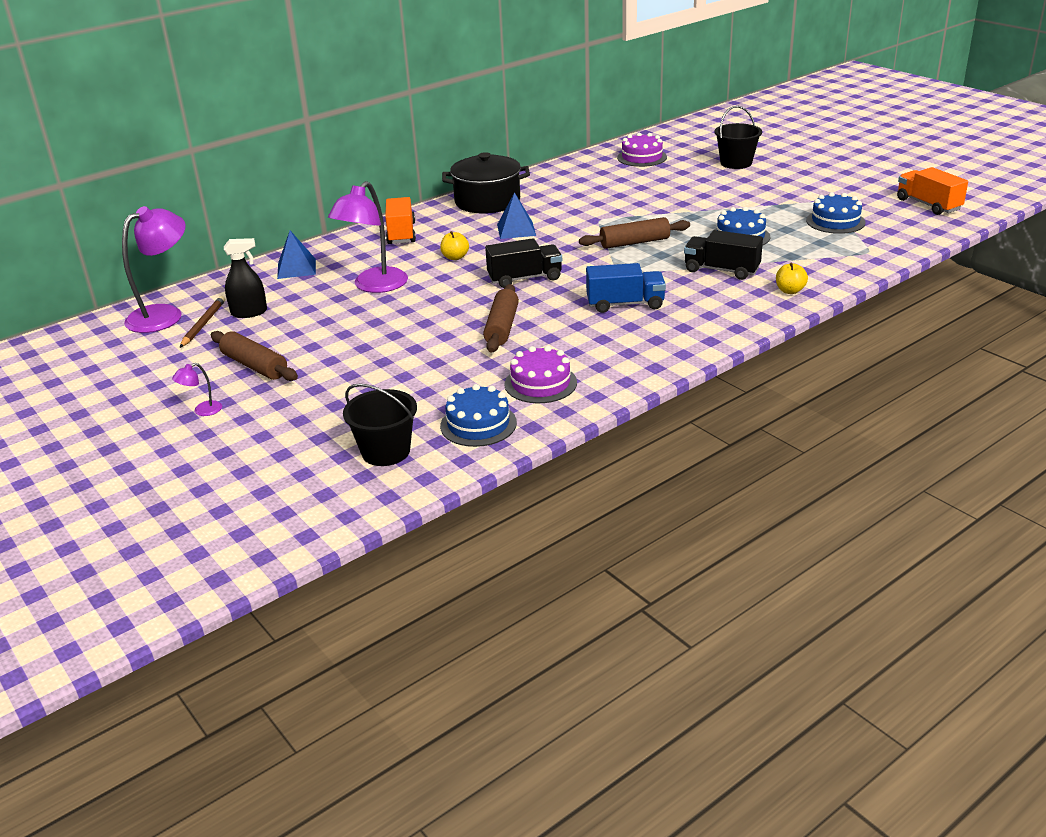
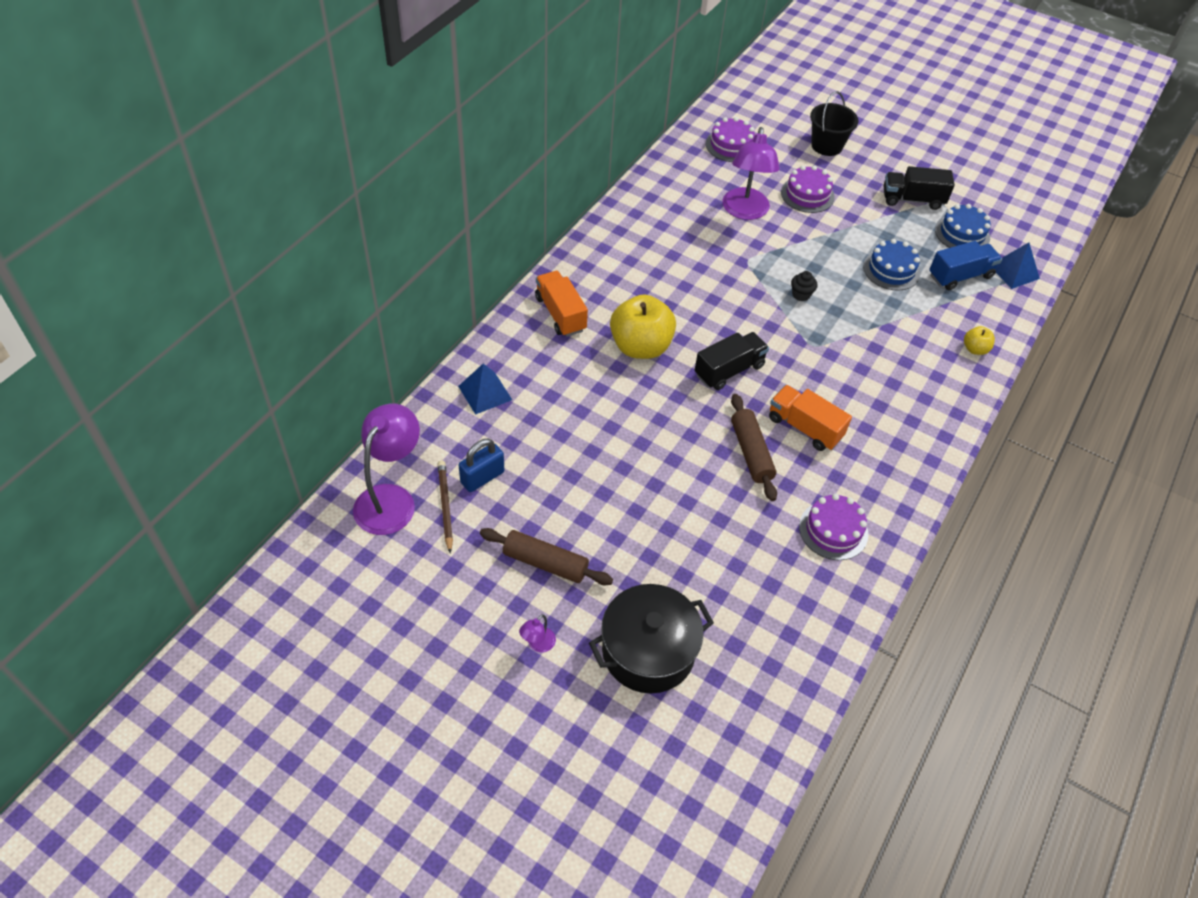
camera: 25 degrees left, 20 degrees up
(249, 312) = (482, 477): black spray bottle -> blue padlock
(374, 286) = (587, 409): purple lamp -> purple lamp (745, 211)
(386, 451) = (752, 661): black bucket -> none
(455, 257) = (640, 346): yellow apple -> yellow apple, size x2.17
(478, 424) = (812, 602): blue cake -> none
(487, 201) = (617, 244): black pot -> black pot (648, 651)
(516, 230) = (675, 289): blue pyramid -> blue pyramid (1014, 272)
(625, 304) = (844, 395): blue truck -> blue truck (960, 276)
(634, 242) = (801, 294): brown rolling pin -> black cupcake
(692, 188) = (807, 194): none -> purple cake
(721, 270) = (901, 327): black truck -> black truck (912, 199)
(928, 205) = (1027, 196): orange truck -> orange truck (804, 427)

